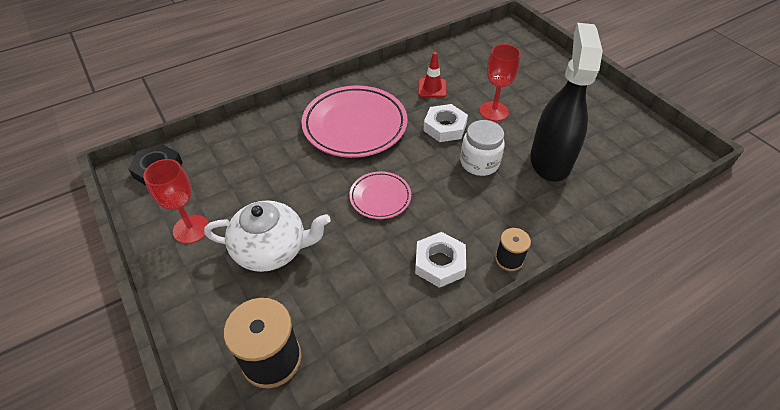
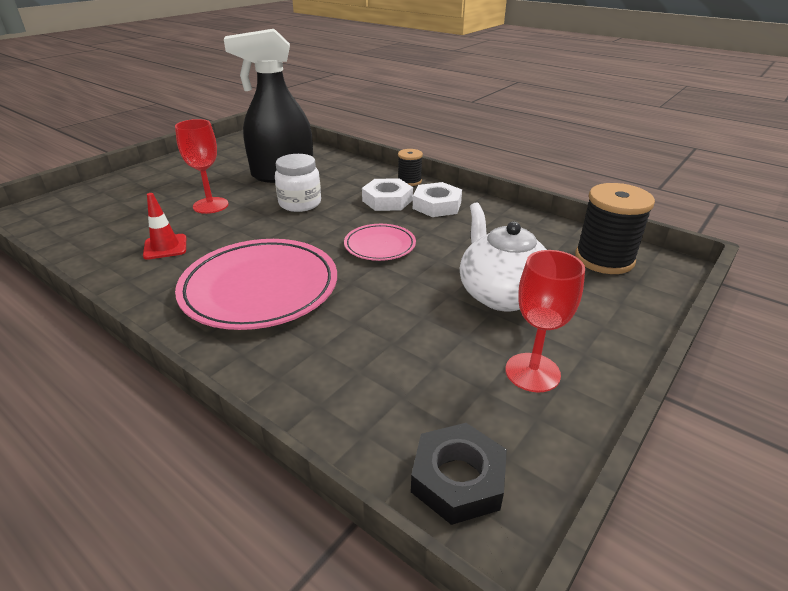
camera: 110 degrees left, 15 degrees down
(445, 127) = (247, 228): white nut -> white nut (387, 200)

